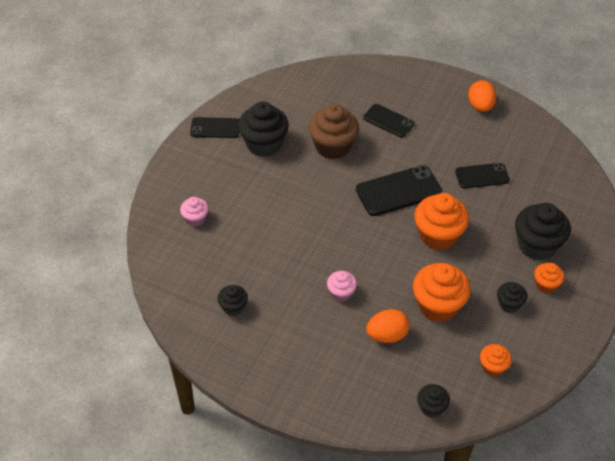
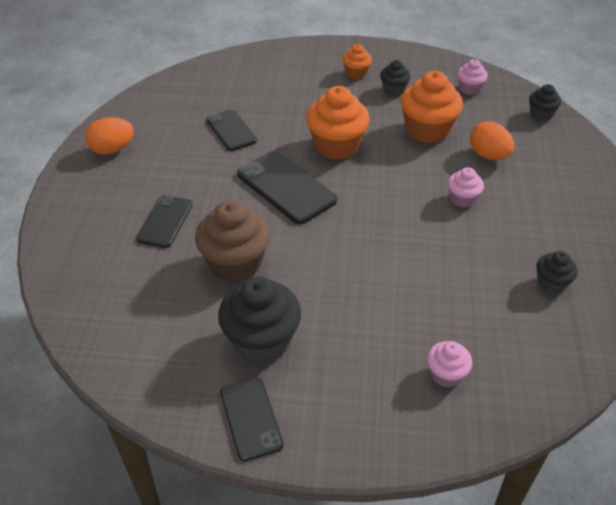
camera: 110 degrees left, 5 degrees down
(493, 367) = (469, 89): orange cupcake -> pink cupcake
(537, 245) = (311, 84): black cupcake -> none

